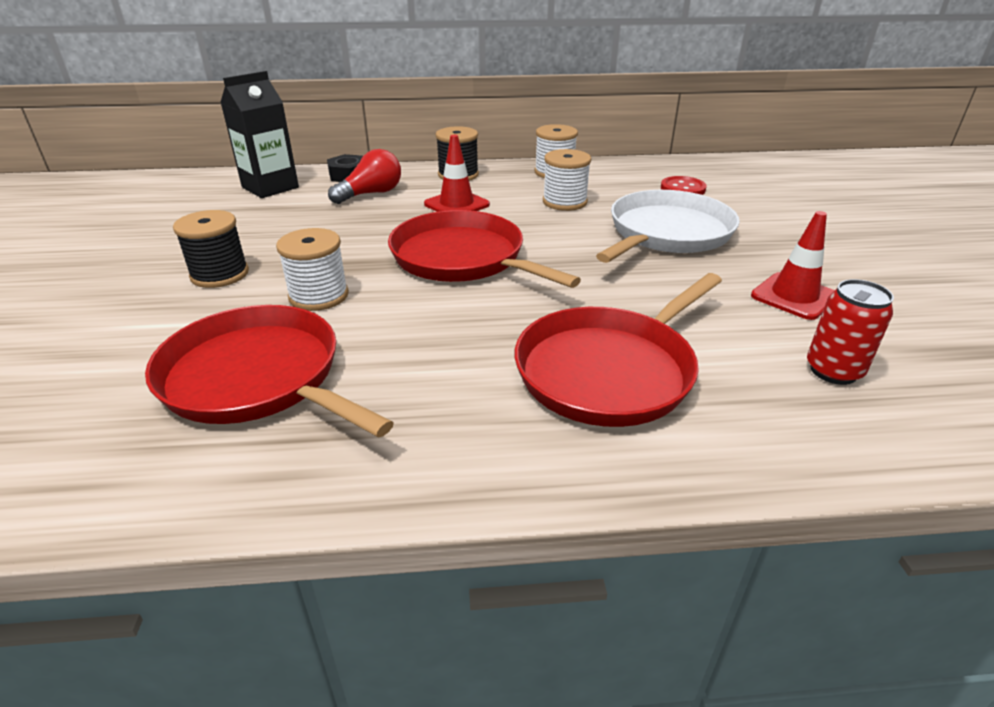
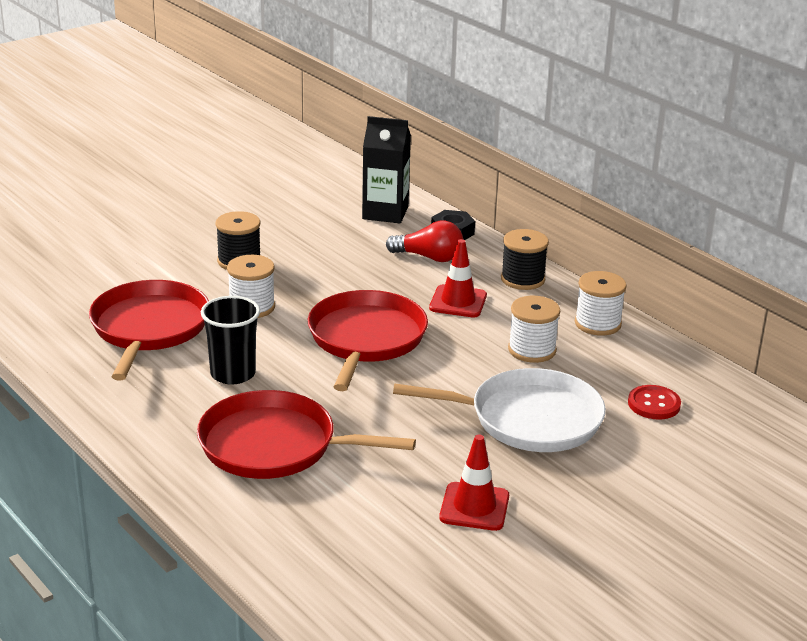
camera: 55 degrees right, 5 degrees down
(435, 350) = (233, 374): none -> black cup
(833, 371) = (367, 540): red can -> none

